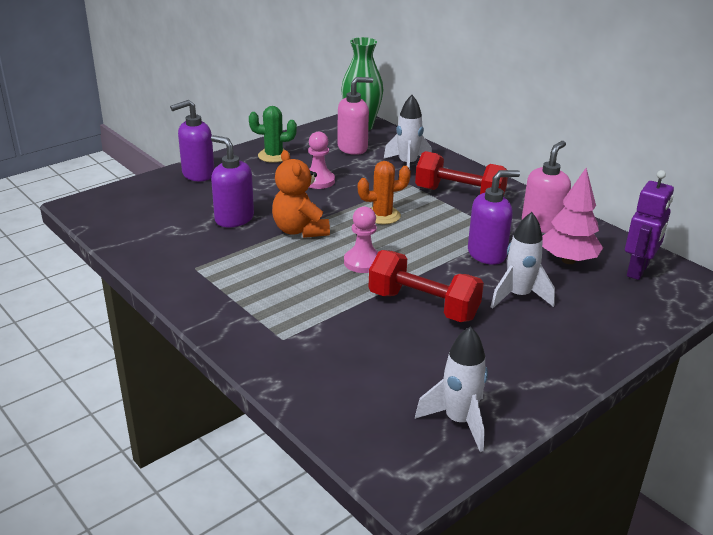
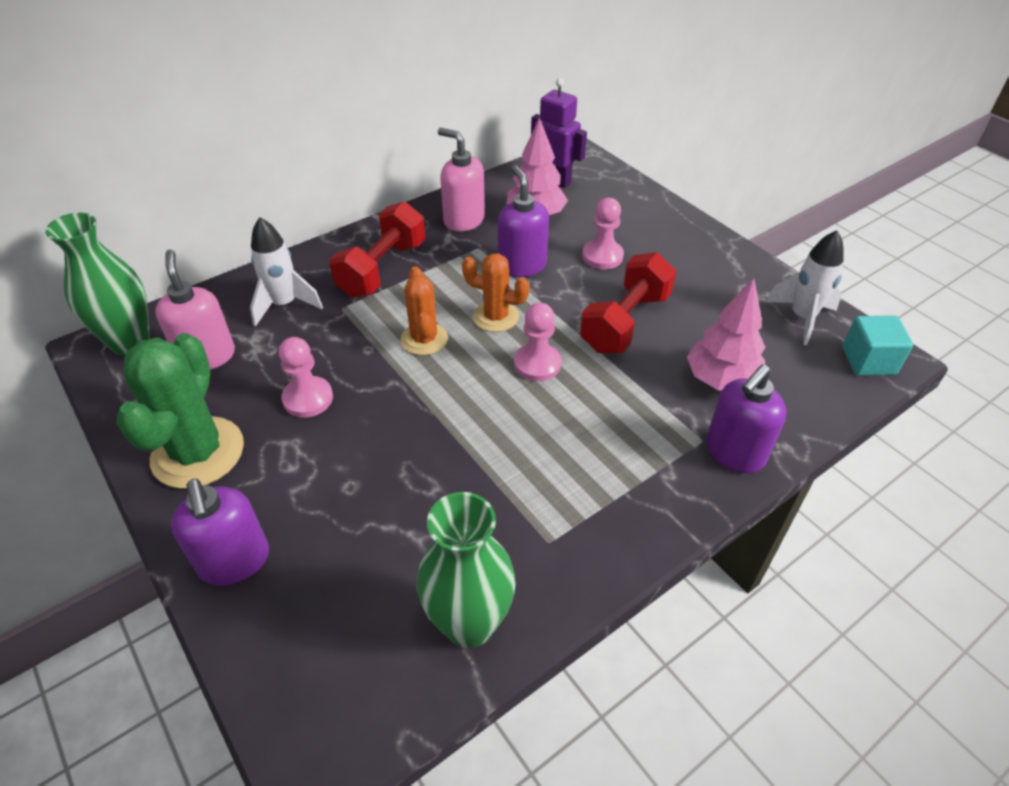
camera: 85 degrees left, 15 degrees up
(142, 242) = (469, 624): none -> green vase
(234, 219) = (409, 500): purple soap dispenser -> purple soap dispenser (734, 453)
(273, 156) = (198, 452): green cactus -> green cactus, size x1.66
(300, 230) = (453, 422): orange teddy bear -> none
(355, 355) = (721, 380): none -> pink tree
(397, 463) = (868, 361): none -> turquoise cube
(415, 243) = (496, 317): none -> orange cactus
(518, 296) = (602, 256): white rocket -> pink pawn

